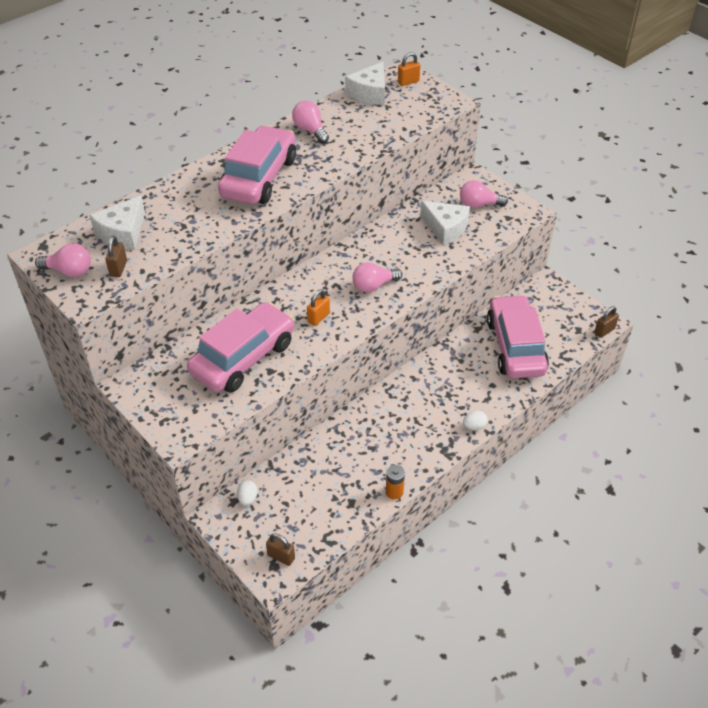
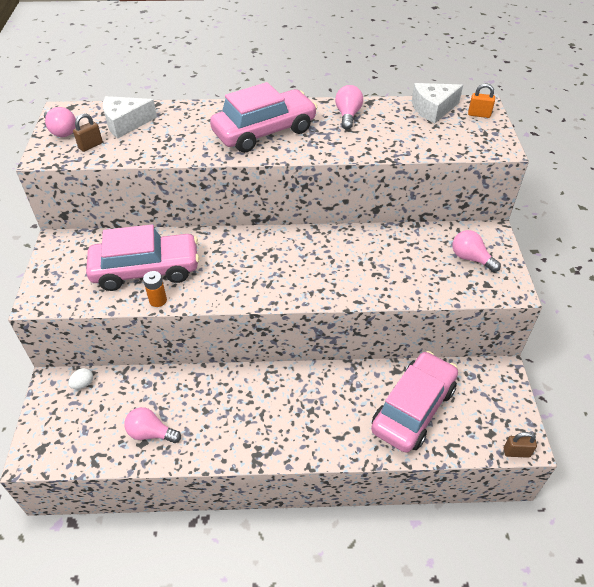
camera: 40 degrees right, 0 degrees up
(281, 557) = (52, 446): brown padlock -> none
(318, 318) = (232, 273): orange padlock -> none
(374, 286) = (302, 274): pink light bulb -> pink light bulb (151, 433)
(394, 492) = (181, 460): orange battery -> orange battery (158, 300)
(445, 228) = (417, 262): white cheese -> none
(474, 426) = (302, 453): white egg -> none

